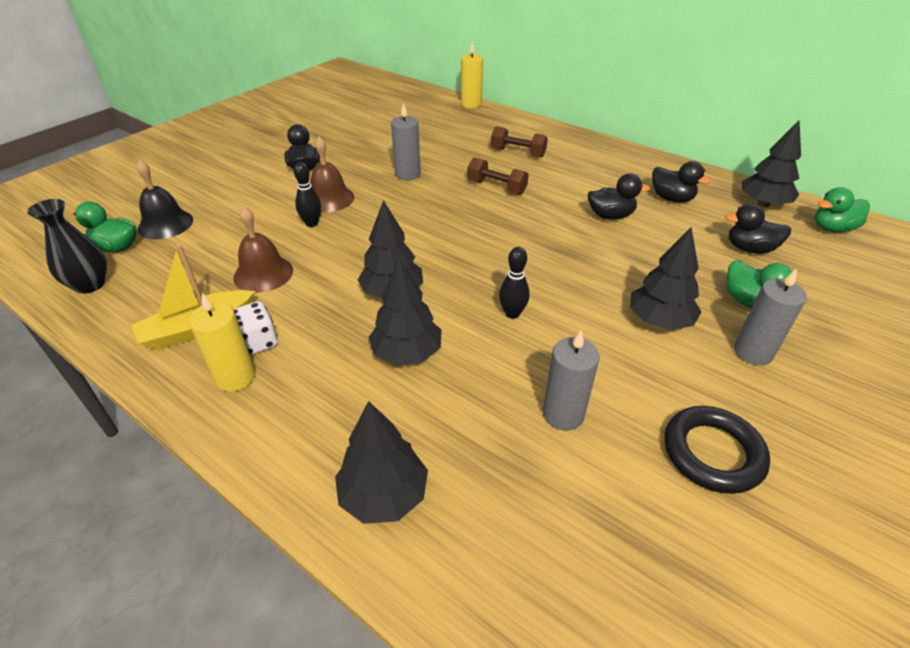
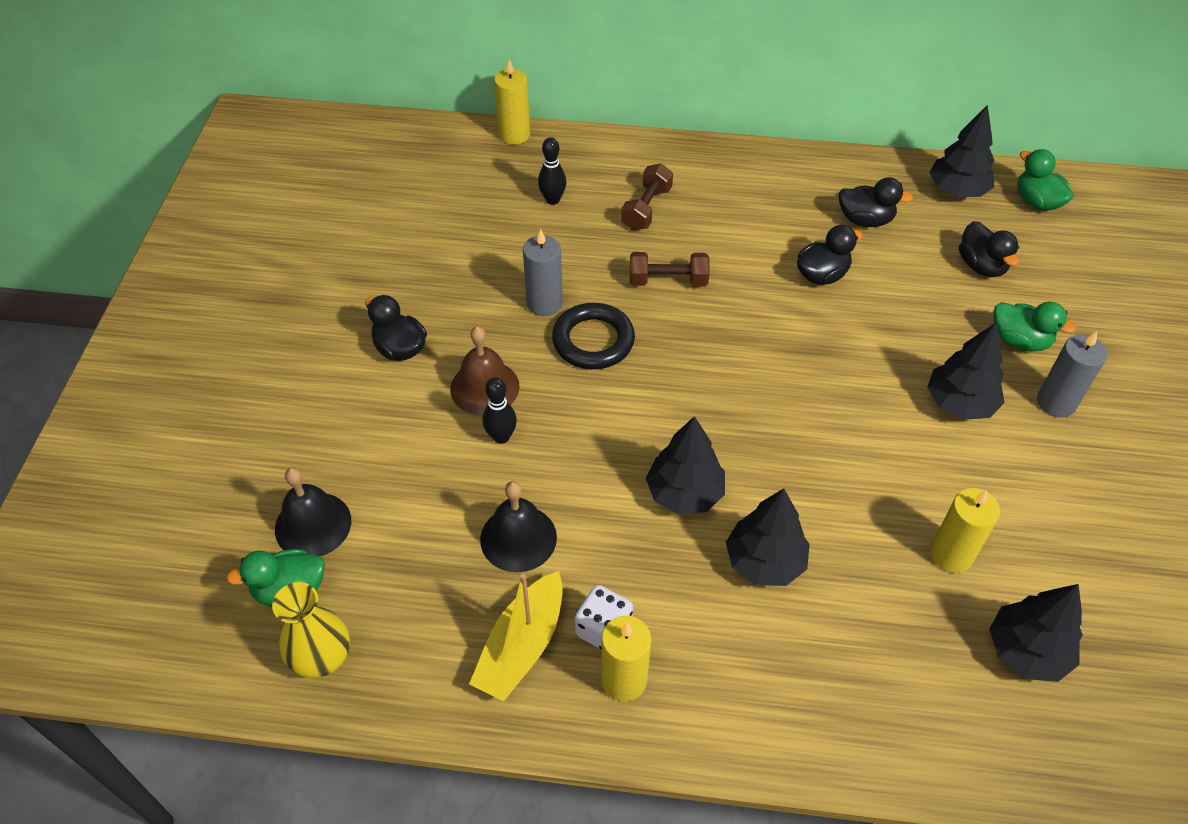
camera: 30 degrees left, 10 degrees up
(90, 285) = (322, 658): black vase -> yellow vase
(263, 274) = (518, 538): brown bell -> black bell
(383, 495) = (870, 717): black tree -> black tree (1026, 651)
(512, 313) = (824, 461): black bowling pin -> black bowling pin (552, 200)
(518, 152) = (646, 209): brown dumbbell -> brown dumbbell turned 60 degrees counterclockwise
(563, 414) = (951, 554): grey candle -> yellow candle
(712, 453) = (1086, 530): black ring -> black ring (593, 341)
(750, 249) = (981, 266): black duck -> black duck turned 90 degrees counterclockwise
(832, 228) = (1037, 202): green duck -> green duck turned 105 degrees clockwise

